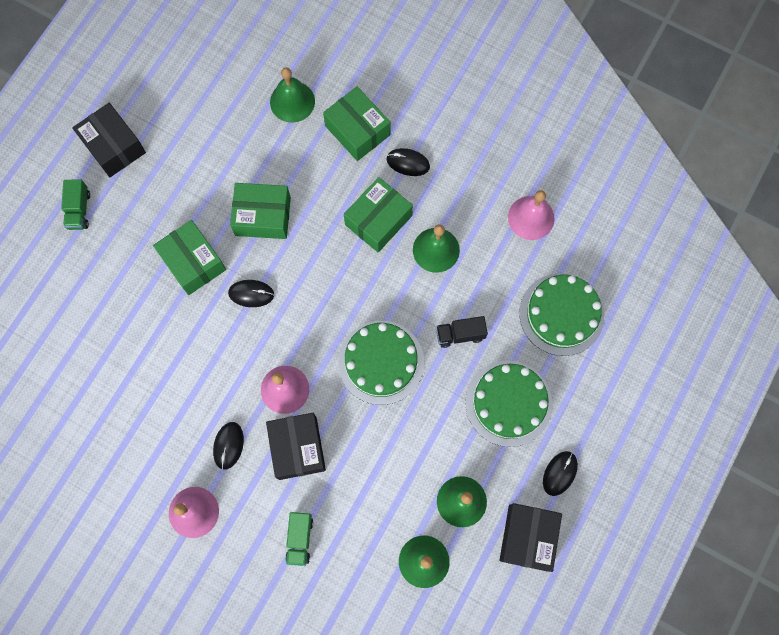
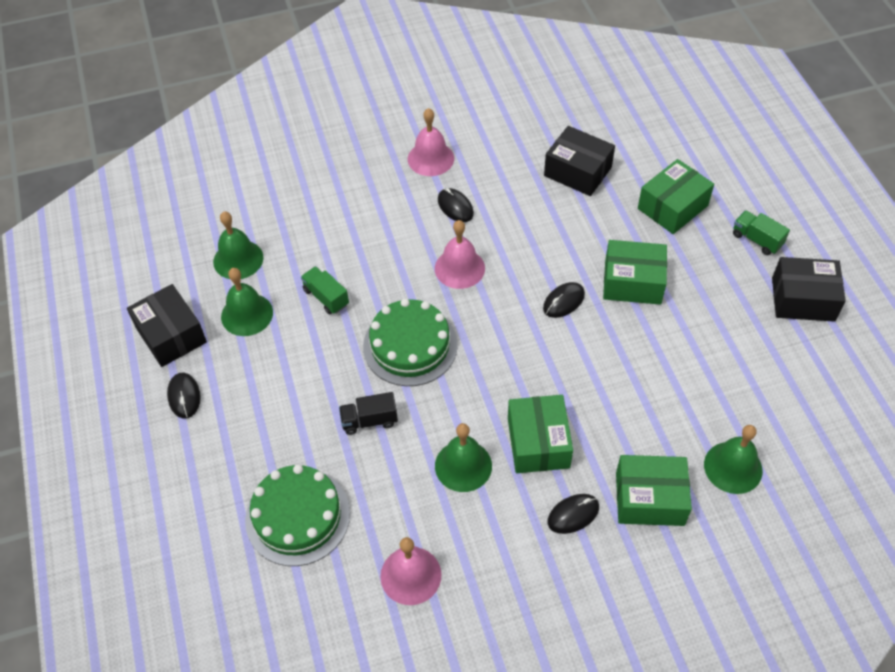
camera: 135 degrees right, 20 degrees down
(263, 216) = (629, 358): green box -> green box (672, 207)
(297, 448) = (406, 244): black box -> black box (577, 171)
(300, 539) = (341, 202): green truck -> green truck (326, 297)
(460, 334) = (369, 420): black truck -> black truck turned 135 degrees counterclockwise
(508, 403) = (276, 408): green cake -> none

